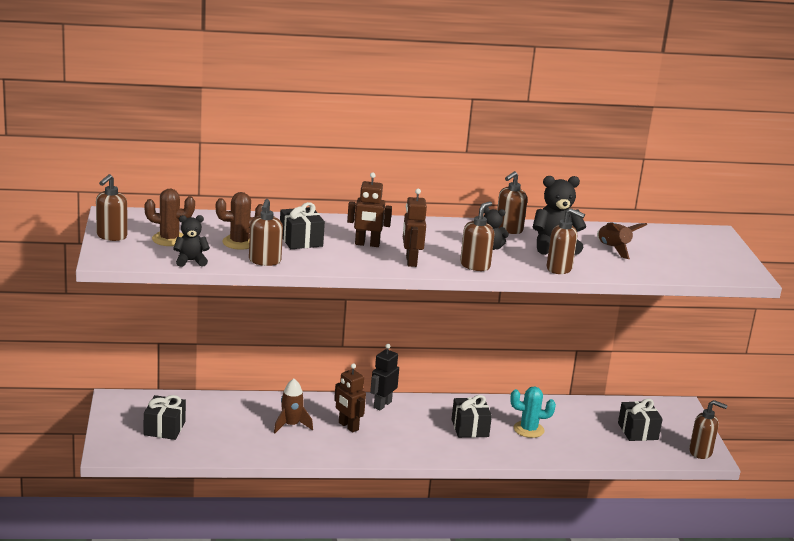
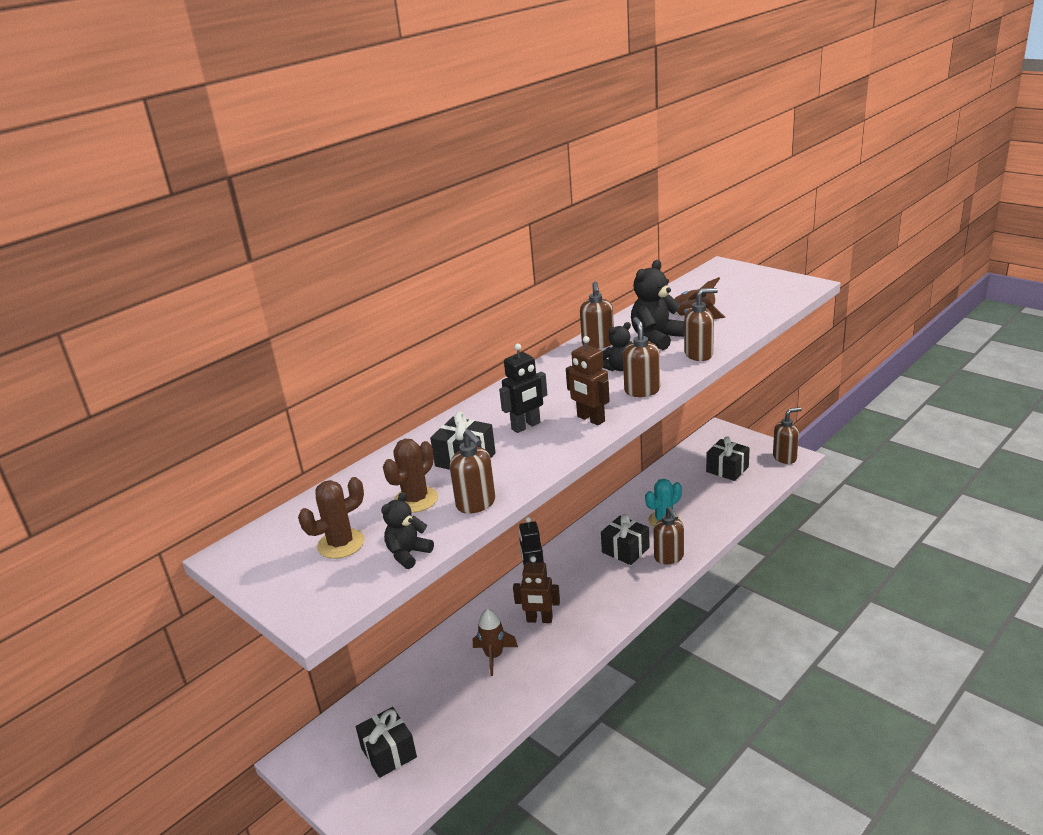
camera: 35 degrees left, 5 degrees up
(111, 236) = (272, 583): brown soap dispenser -> brown soap dispenser (669, 557)
(367, 244) = (526, 426): brown robot -> black robot

